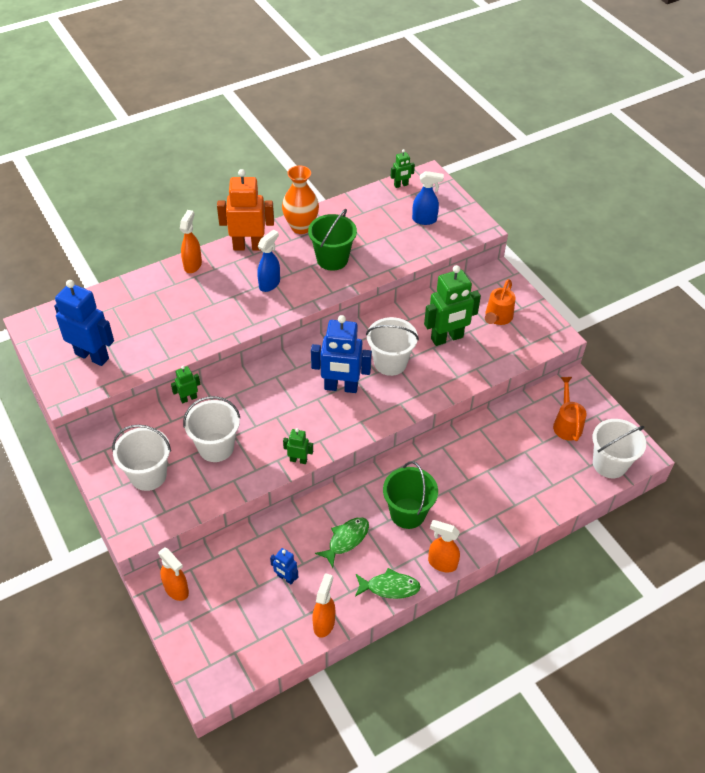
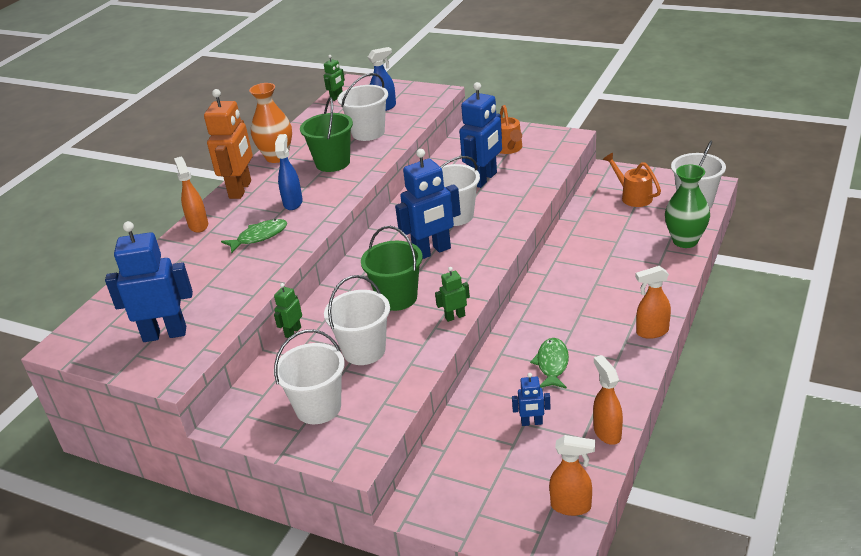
camera: 30 degrees left, 15 degrees down
(177, 589) = (437, 496): orange spray bottle -> orange spray bottle (571, 506)
(248, 246) = (241, 190): orange robot -> orange robot turned 135 degrees clockwise
(386, 242) = (368, 132): none -> white bucket
(390, 587) = (630, 373): green fish -> green fish (259, 237)
(407, 513) = (581, 317): green bucket -> green bucket (397, 298)
(447, 338) = (484, 179): green robot -> blue robot
(558, 497) = (685, 241): none -> green vase

